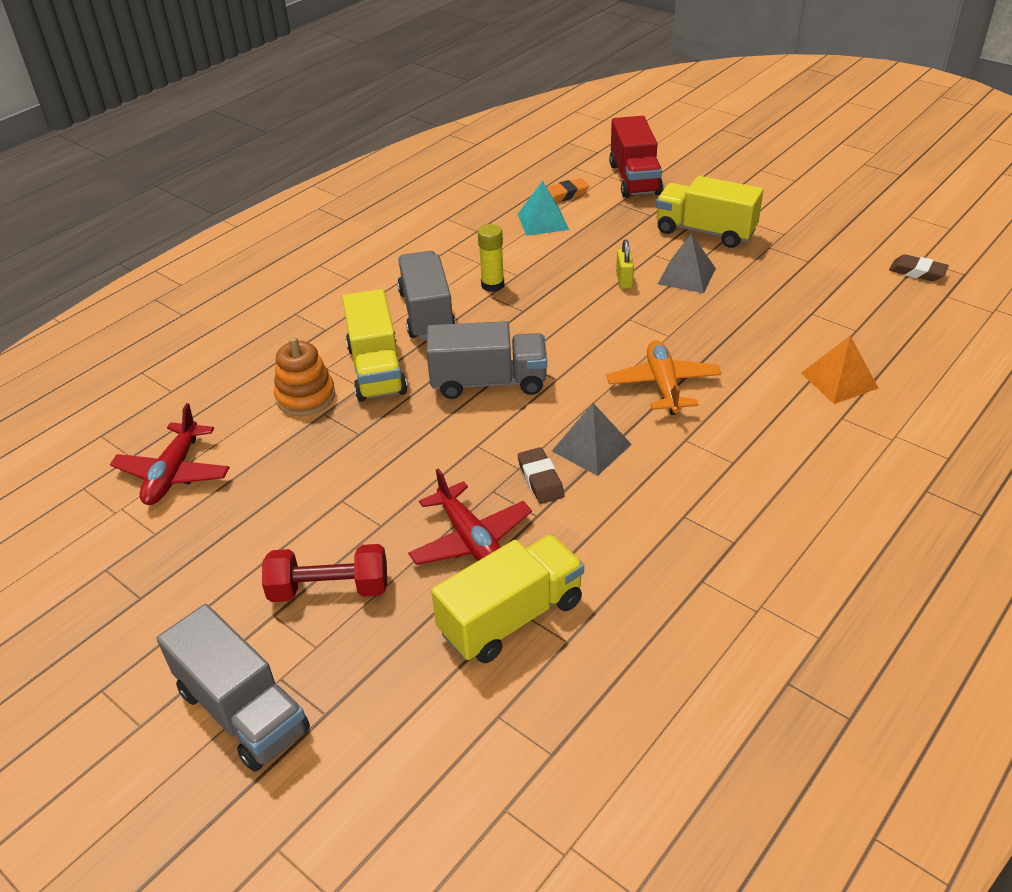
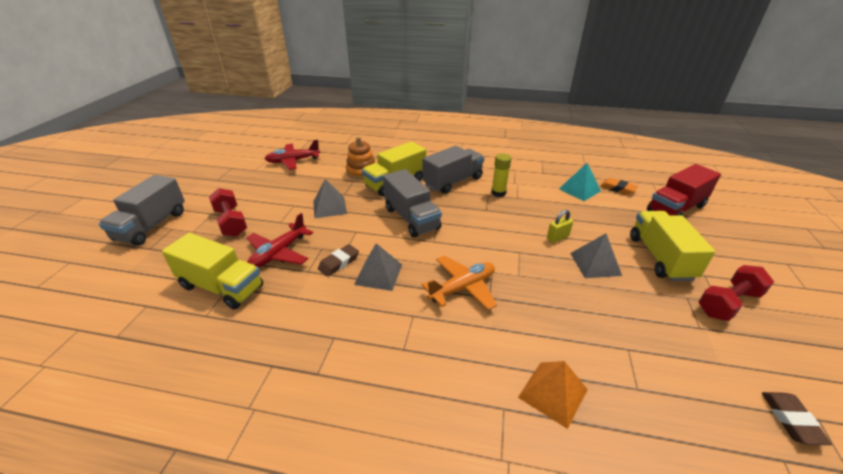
camera: 60 degrees right, 5 degrees down
(385, 458) = (329, 207): none -> grey pyramid
(789, 229) = (728, 303): none -> red dumbbell

